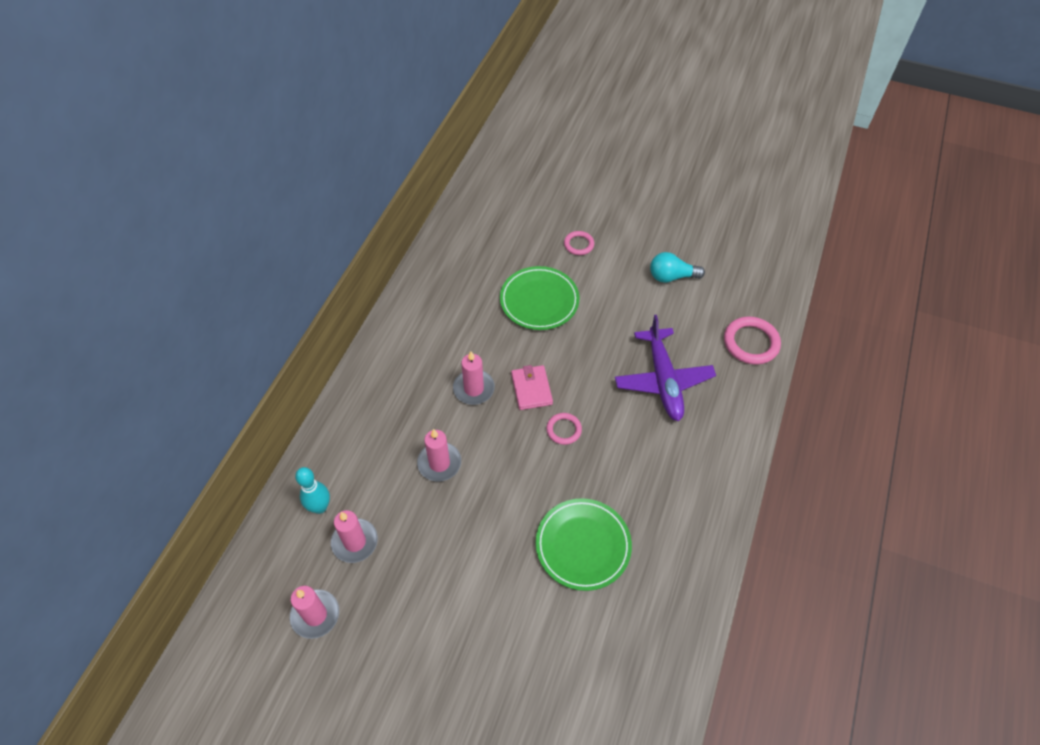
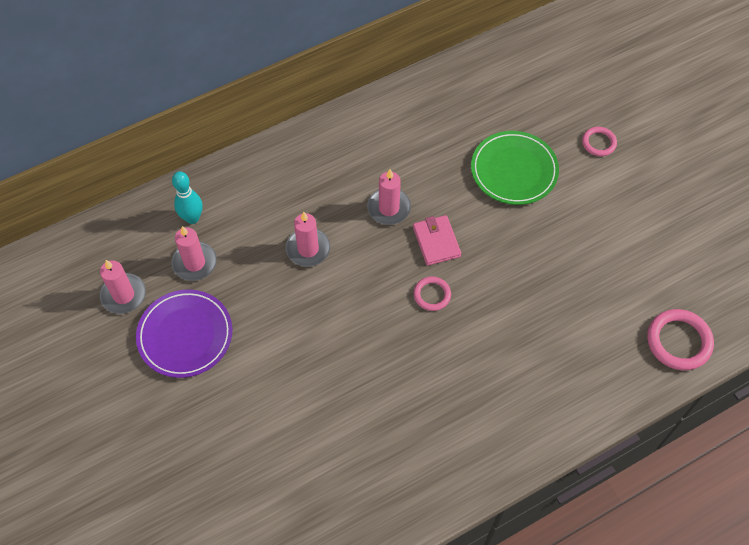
camera: 40 degrees right, 5 degrees up
(400, 606) = (185, 335): none -> purple plate
(531, 389) = (436, 242): pink wallet -> pink wallet turned 45 degrees counterclockwise
(583, 545) = (361, 397): green plate -> none
(663, 380) = (560, 315): purple plane -> none
(671, 276) = (660, 229): turquoise light bulb -> none

